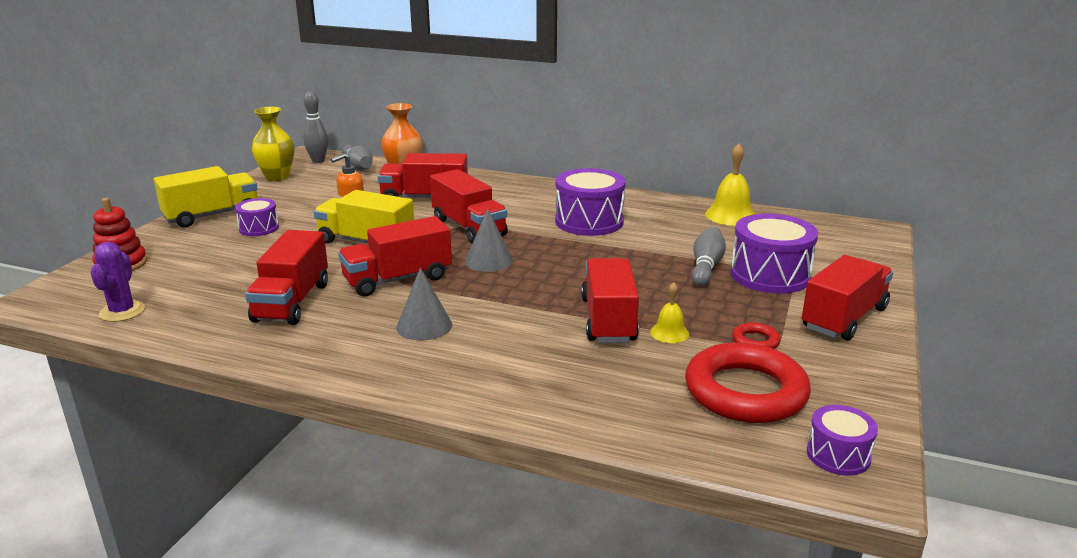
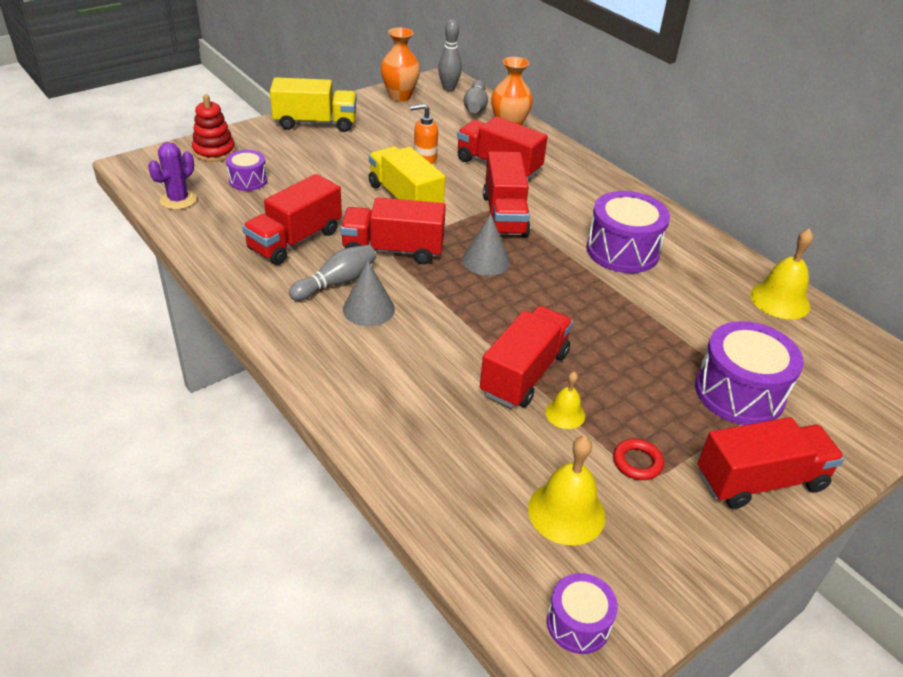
camera: 30 degrees right, 15 degrees up
(259, 228) = (337, 150): purple drum -> purple drum (248, 180)
(277, 177) = (400, 96): yellow vase -> orange vase
(706, 267) = (682, 354): grey bowling pin -> grey bowling pin (336, 282)
(745, 392) = (566, 512): red ring -> yellow bell

